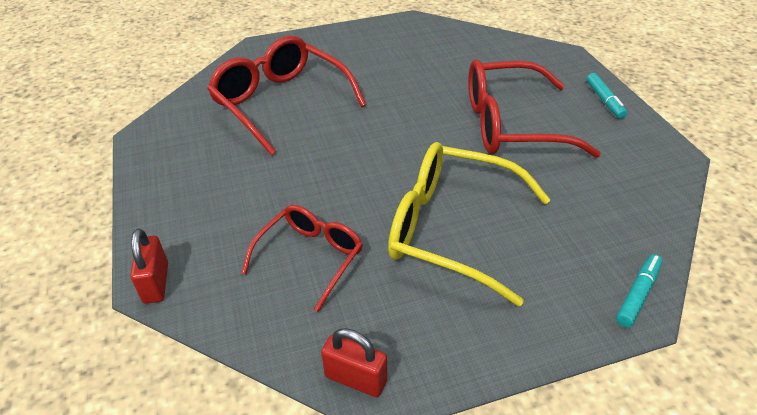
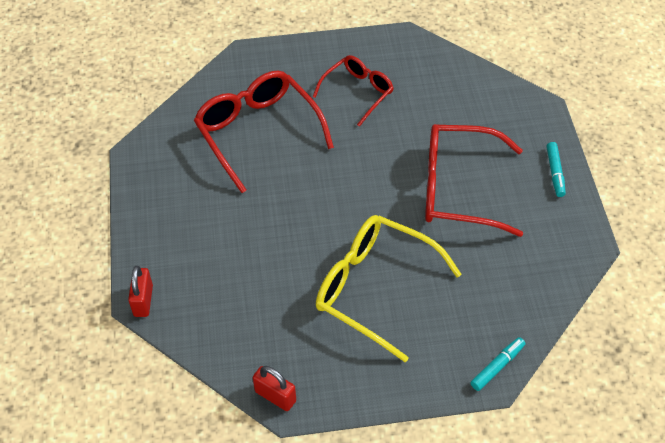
camera: 10 degrees right, 10 degrees up
(310, 257) = (259, 296): red glasses -> red glasses (358, 92)

